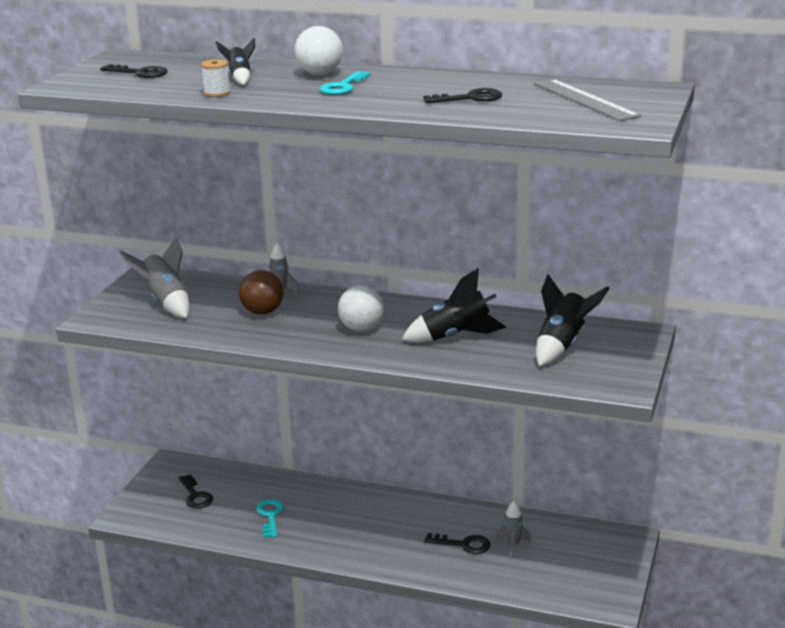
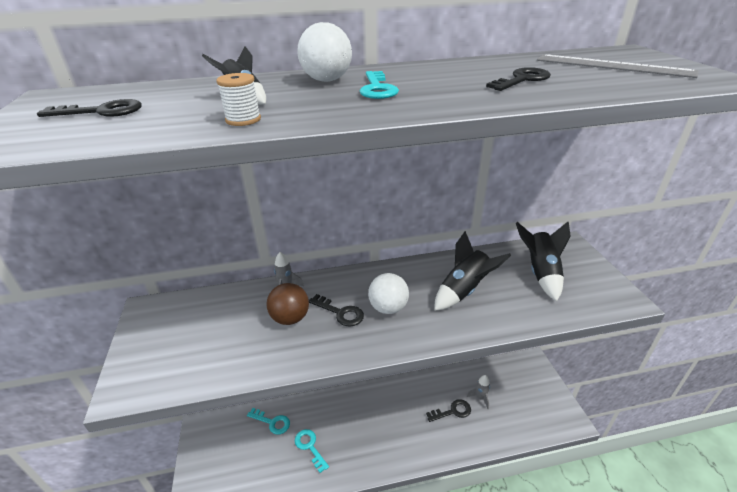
camera: 30 degrees left, 10 degrees up
(166, 302) = (189, 338): grey rocket -> none
(195, 495) = (240, 452): black key -> black key (340, 313)
(246, 484) = (272, 422): none -> turquoise key

